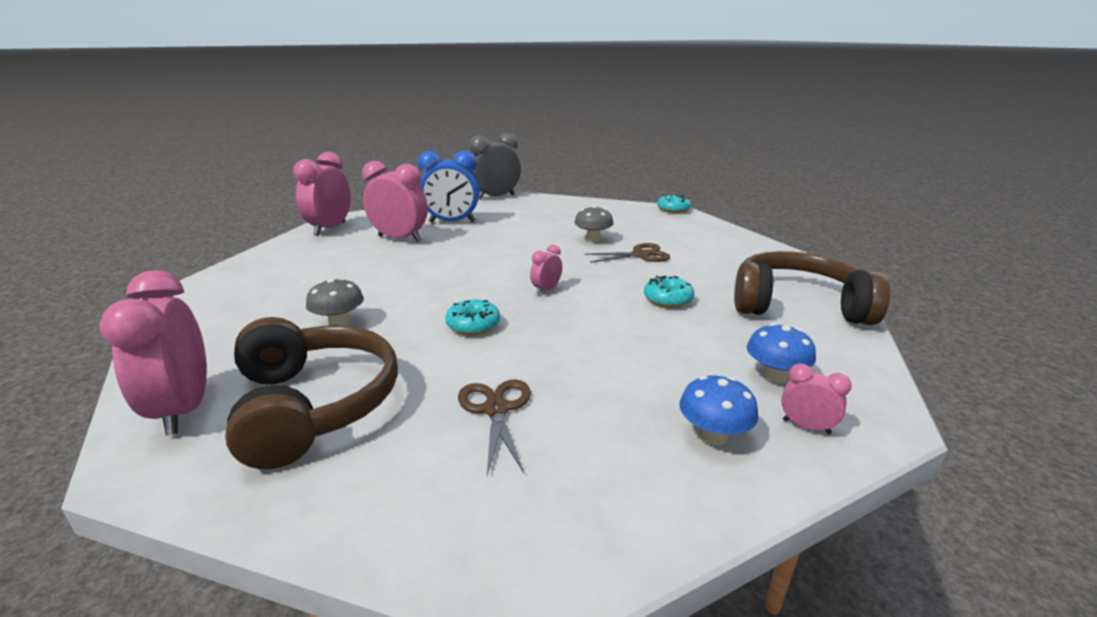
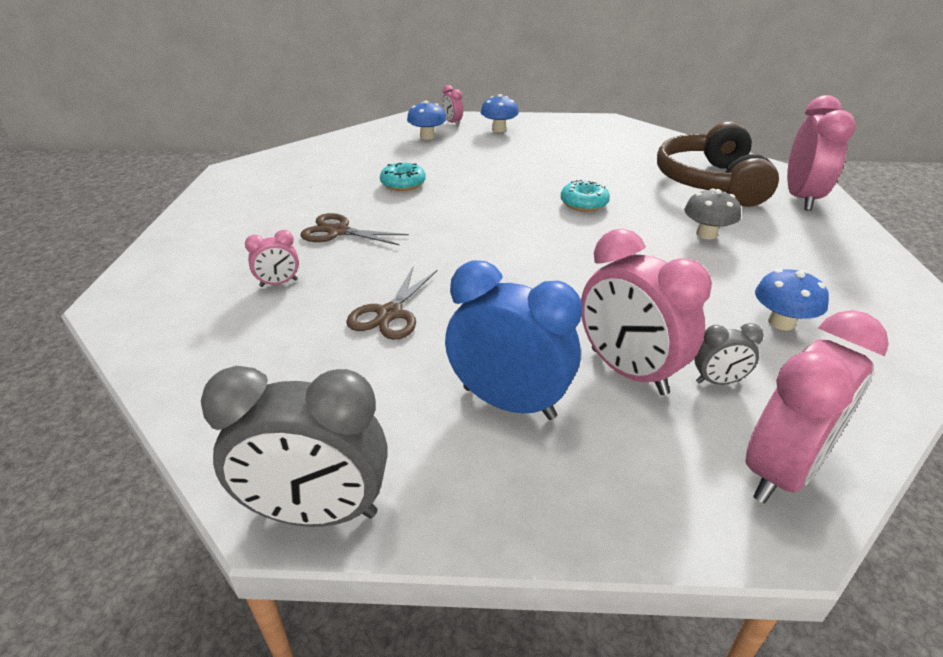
camera: 150 degrees left, 10 degrees up
(300, 274) = (781, 322): none -> blue mushroom
(351, 244) = (718, 381): none -> grey clock
(496, 409) = (597, 158): brown scissors -> brown scissors (390, 313)
(546, 290) = (491, 218): pink clock -> pink clock (279, 283)
(593, 239) = (345, 273): grey mushroom -> none
(673, 209) = (112, 304): turquoise donut -> none
(797, 305) = (323, 158): brown headphones -> none

